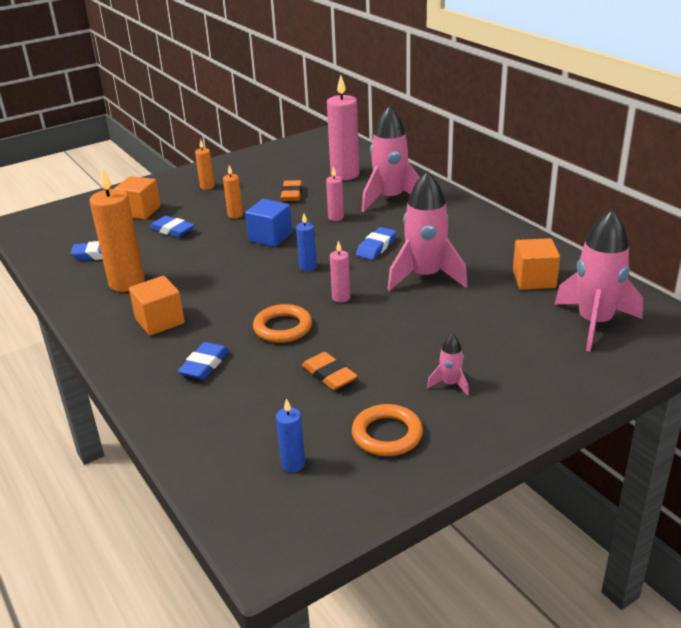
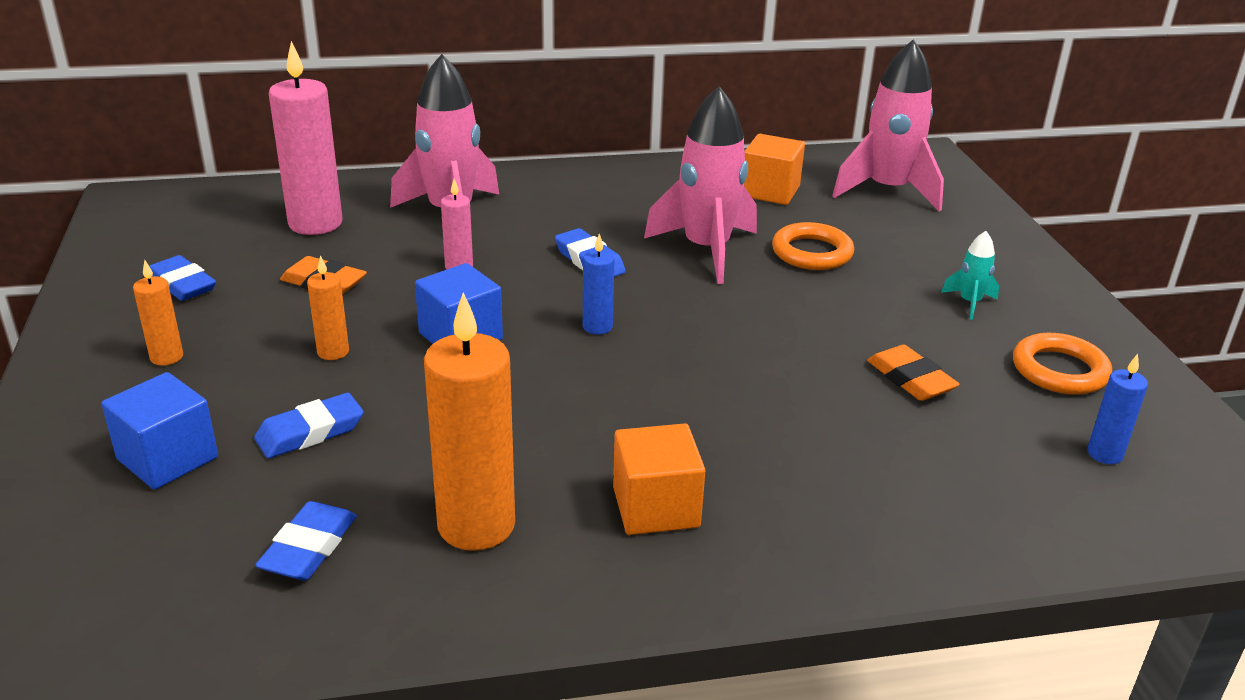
camera: 70 degrees left, 0 degrees up
(140, 211) = (167, 458): orange cube -> blue cube
(204, 365) = (827, 483): blue eraser -> blue eraser (182, 284)
(282, 328) = (763, 388): orange ring -> orange ring (812, 253)
(329, 375) = (910, 379): orange eraser -> orange eraser turned 75 degrees clockwise
(341, 297) = (712, 322): pink candle -> none
(450, 384) = (969, 303): pink rocket -> turquoise rocket

